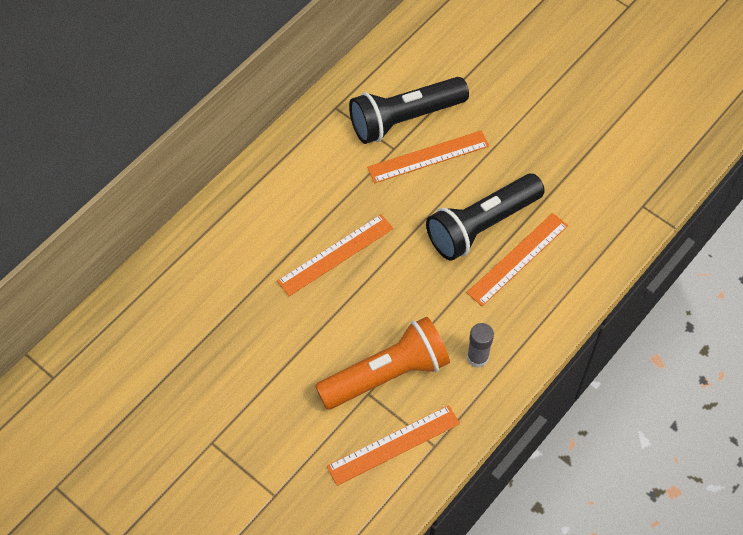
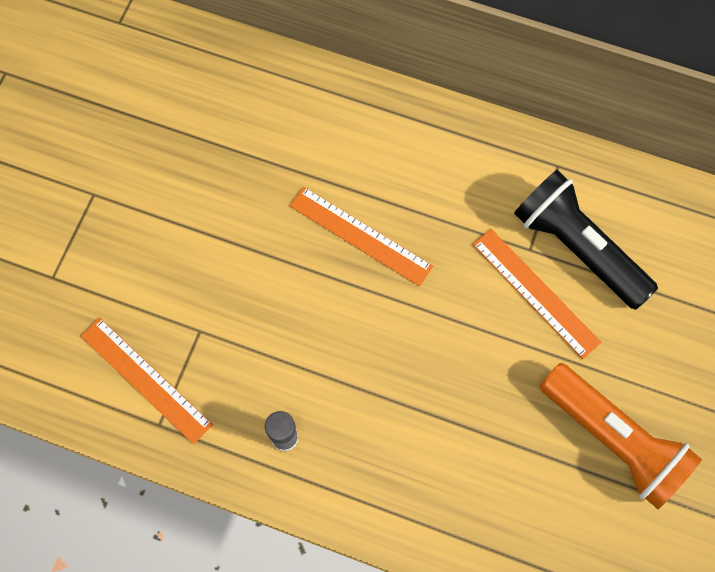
camera: 70 degrees right, 10 degrees up
(386, 374) = (229, 342): orange flashlight -> orange flashlight (614, 439)
(482, 226) = (464, 386): black flashlight -> none
(518, 259) = (435, 444): orange ruler -> none

